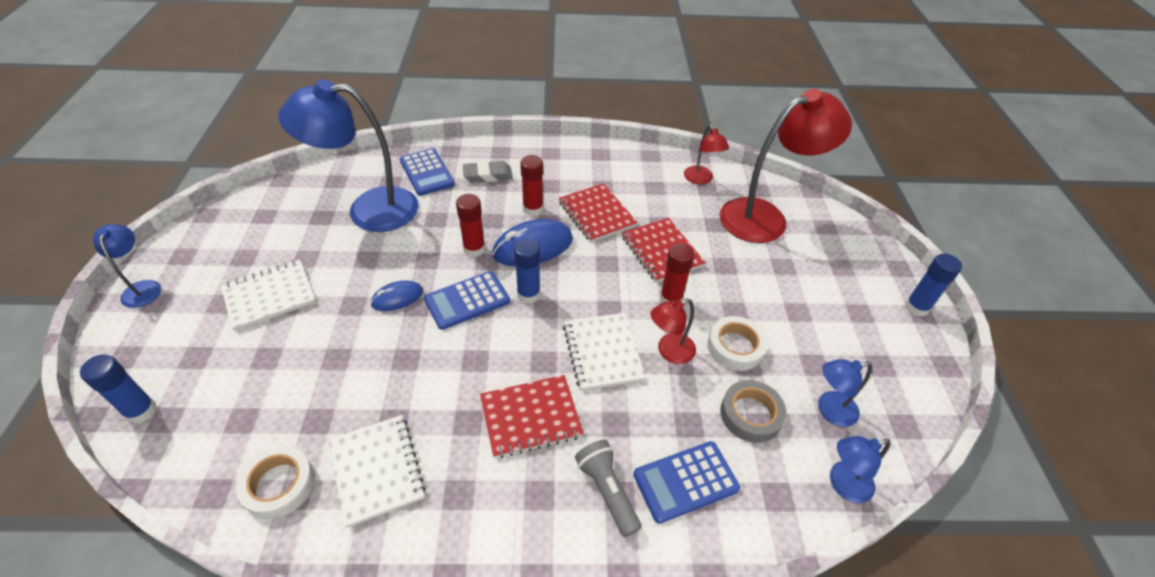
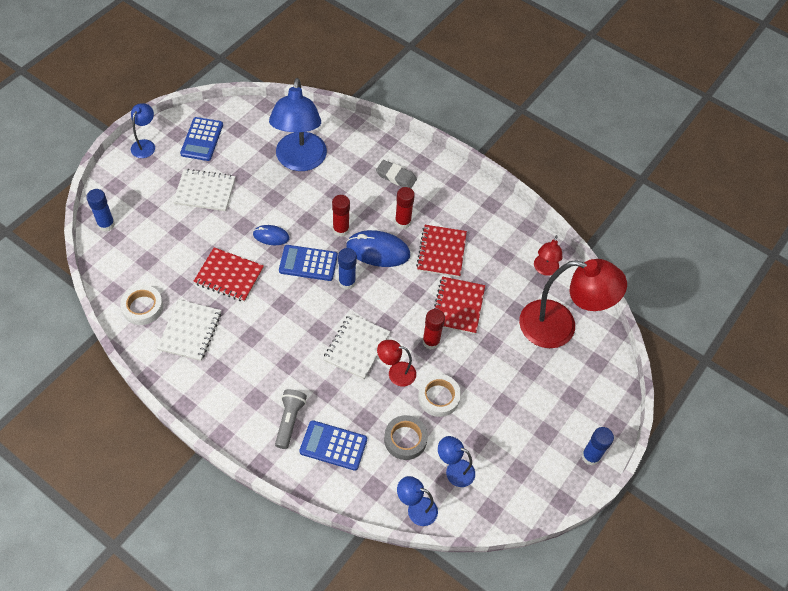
camera: 35 degrees right, 10 degrees up
(369, 210) = (300, 161): blue lamp -> blue lamp turned 120 degrees counterclockwise
(427, 172) = (358, 151): blue calculator -> blue calculator (202, 139)
(531, 417) = (285, 356): red notebook -> red notebook (229, 276)

